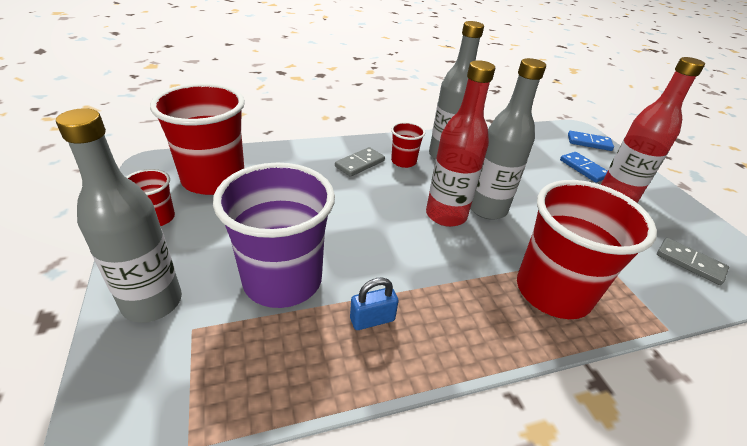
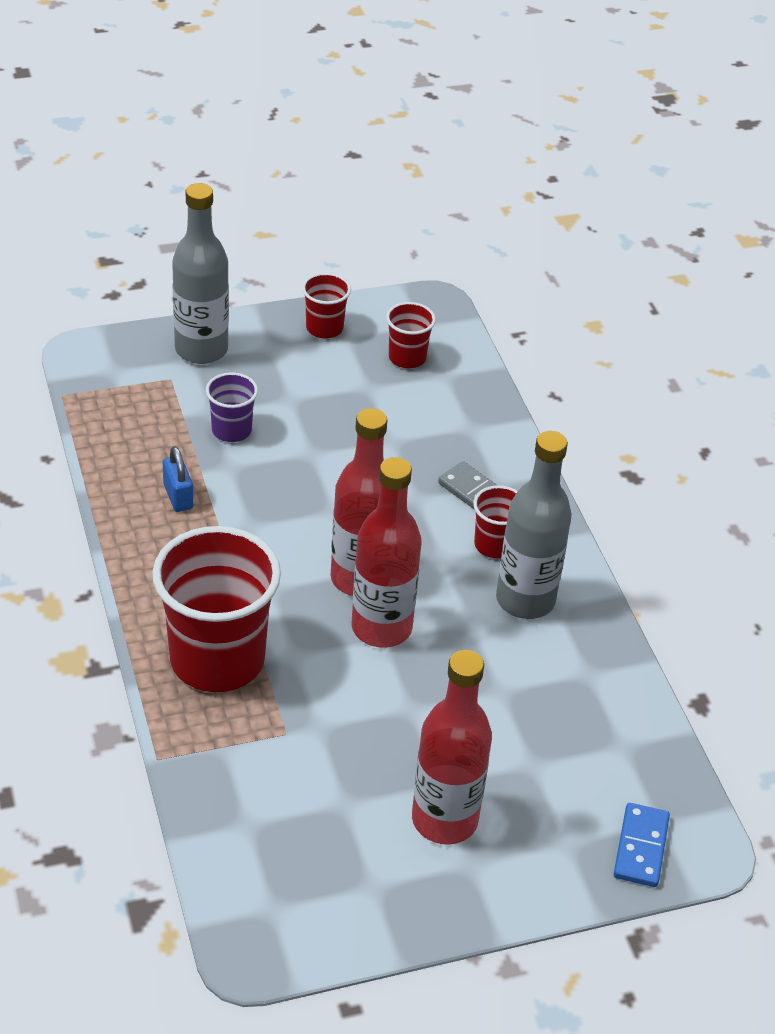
camera: 90 degrees right, 5 degrees up
(214, 179) = (407, 358): red cup -> red cup, size x0.48
(282, 280) = (231, 430): purple cup -> purple cup, size x0.48
(487, 209) = (381, 628): grey bottle -> red bottle
(584, 169) = (528, 799): blue domino -> none
(690, 263) = (277, 846): grey domino -> none

